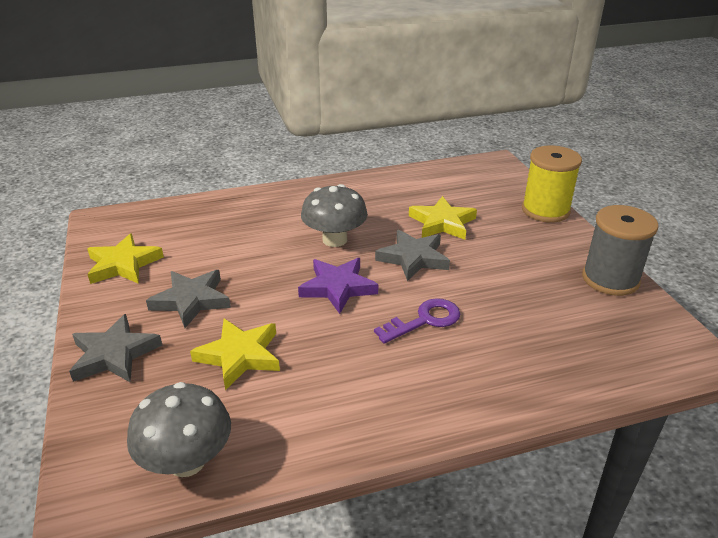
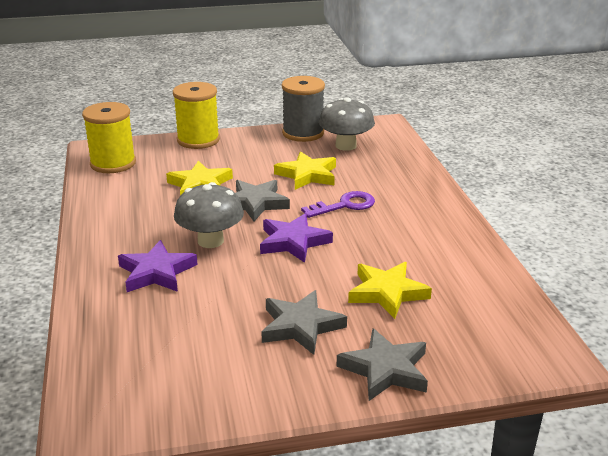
camera: 85 degrees left, 5 degrees down
(123, 264) = (217, 386): yellow star -> yellow star (307, 175)
(187, 461) = (509, 313): grey mushroom -> grey mushroom (346, 146)
(281, 220) = (156, 272): none -> purple star
(425, 320) = (344, 205): purple key -> purple key turned 90 degrees clockwise
(469, 174) = (113, 163): none -> yellow spool

